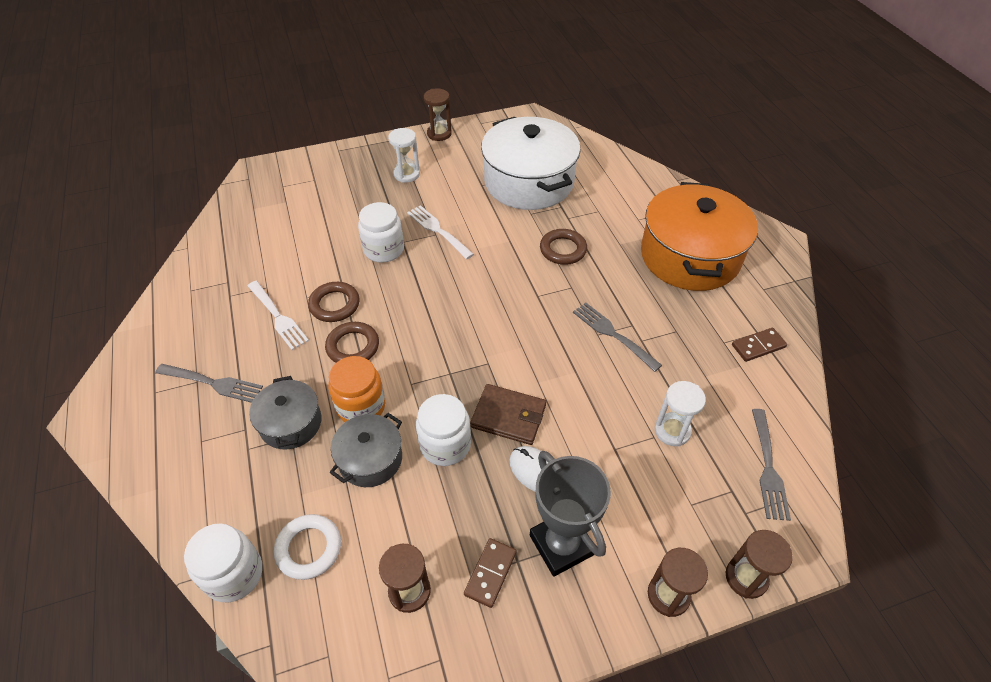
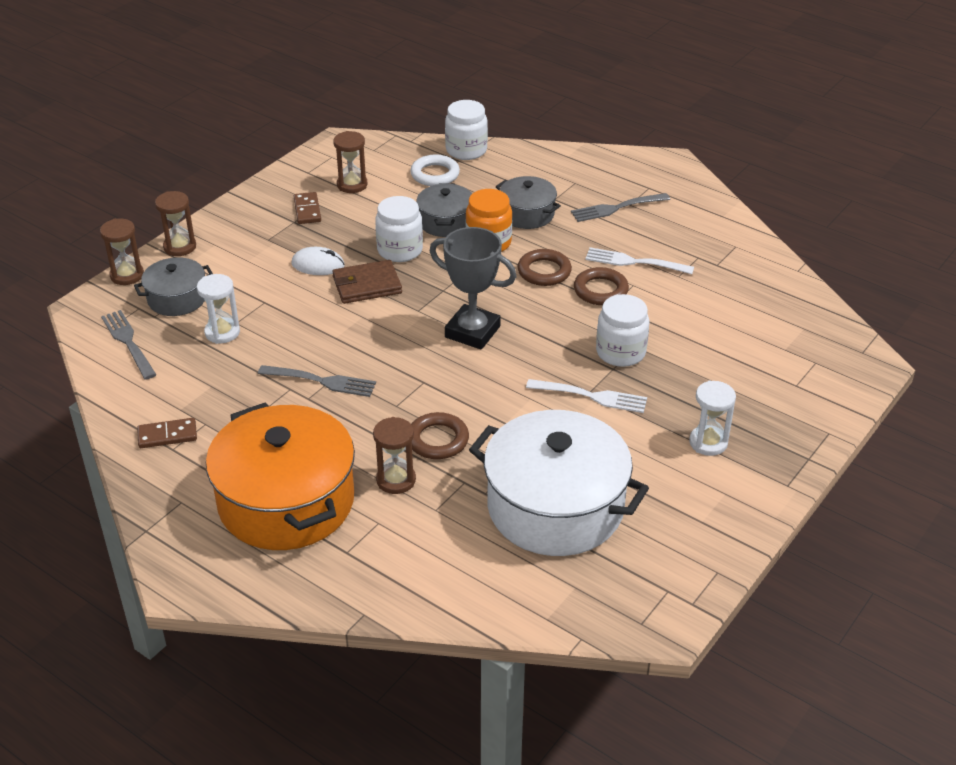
camera: 145 degrees right, 10 degrees down
(439, 134) = (747, 522): brown hourglass -> brown hourglass (396, 480)
(561, 545) = (269, 239): grey trophy -> grey trophy (472, 332)
(700, 504) = (177, 299): none -> grey pot
(758, 346) = (167, 435): brown domino -> brown domino turned 45 degrees clockwise

